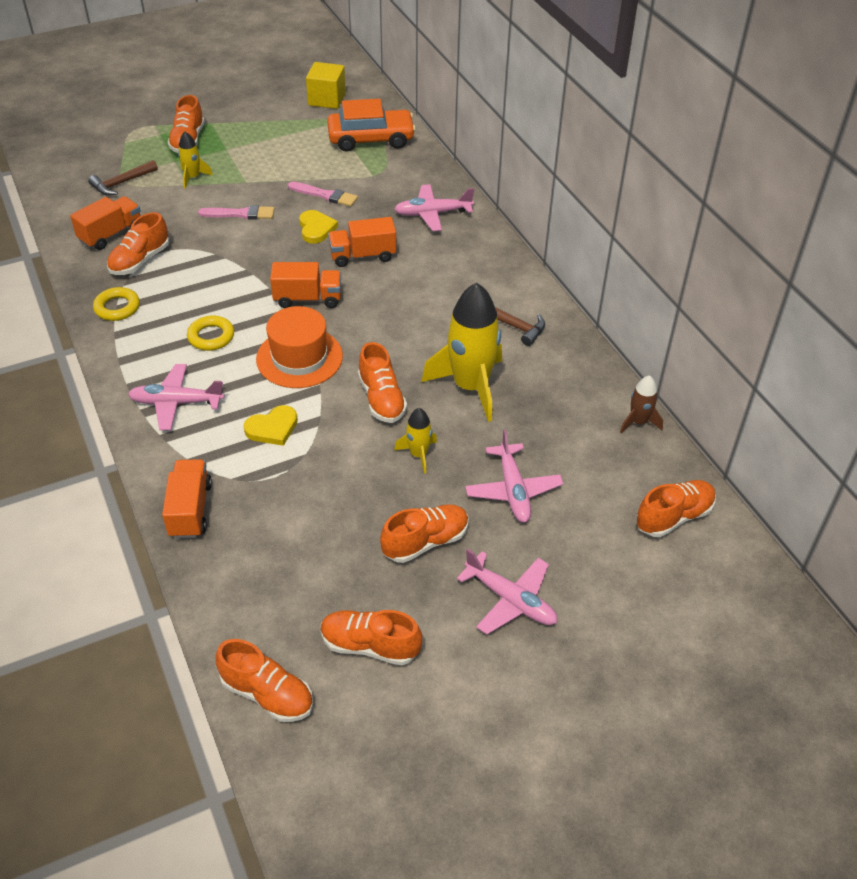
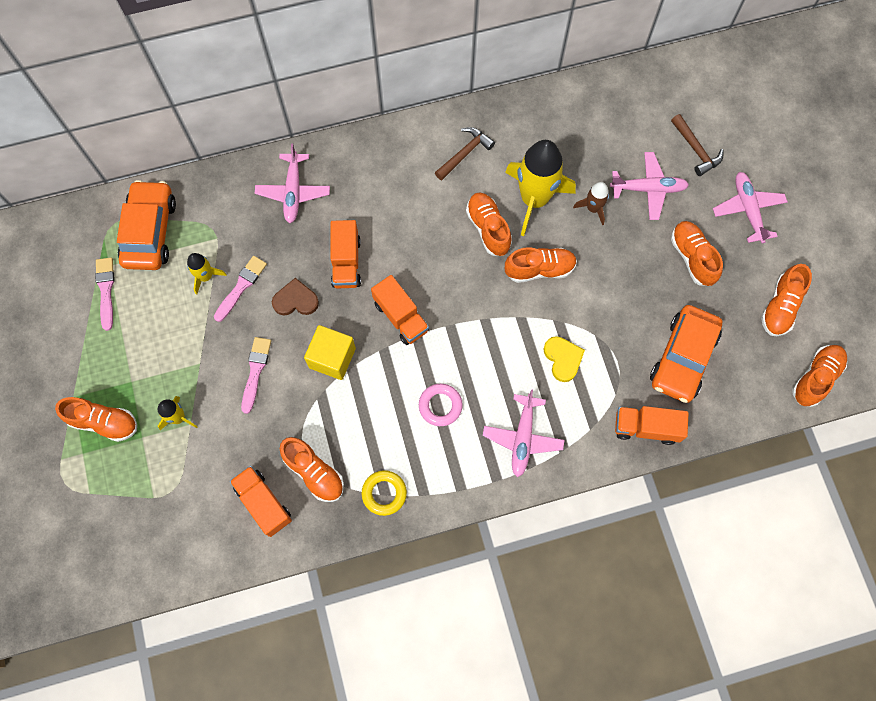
camera: 80 degrees left, 25 degrees up
(121, 183) = (171, 495): brown hammer -> brown hammer (696, 150)
(211, 337) = (440, 406): yellow ring -> pink ring
(284, 540) = (683, 358): none -> orange car
(299, 358) = (480, 330): orange hat -> none
(308, 299) = (401, 317): orange truck -> orange truck turned 135 degrees clockwise
(310, 125) = (106, 290): none -> pink brush
(316, 229) = (295, 300): yellow heart -> brown heart
(327, 99) = (58, 268): yellow cube -> yellow cube (332, 358)
(418, 454) = (605, 250): yellow rocket -> yellow rocket (206, 276)
(511, 600) = (747, 210): pink plane -> pink plane turned 60 degrees counterclockwise
(638, 422) = (588, 88): brown rocket -> brown rocket (593, 208)
(674, 517) = (683, 89): orange shoe -> orange shoe (488, 228)

